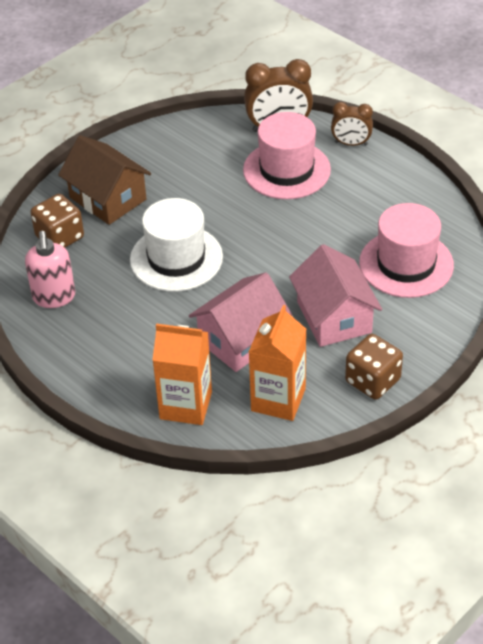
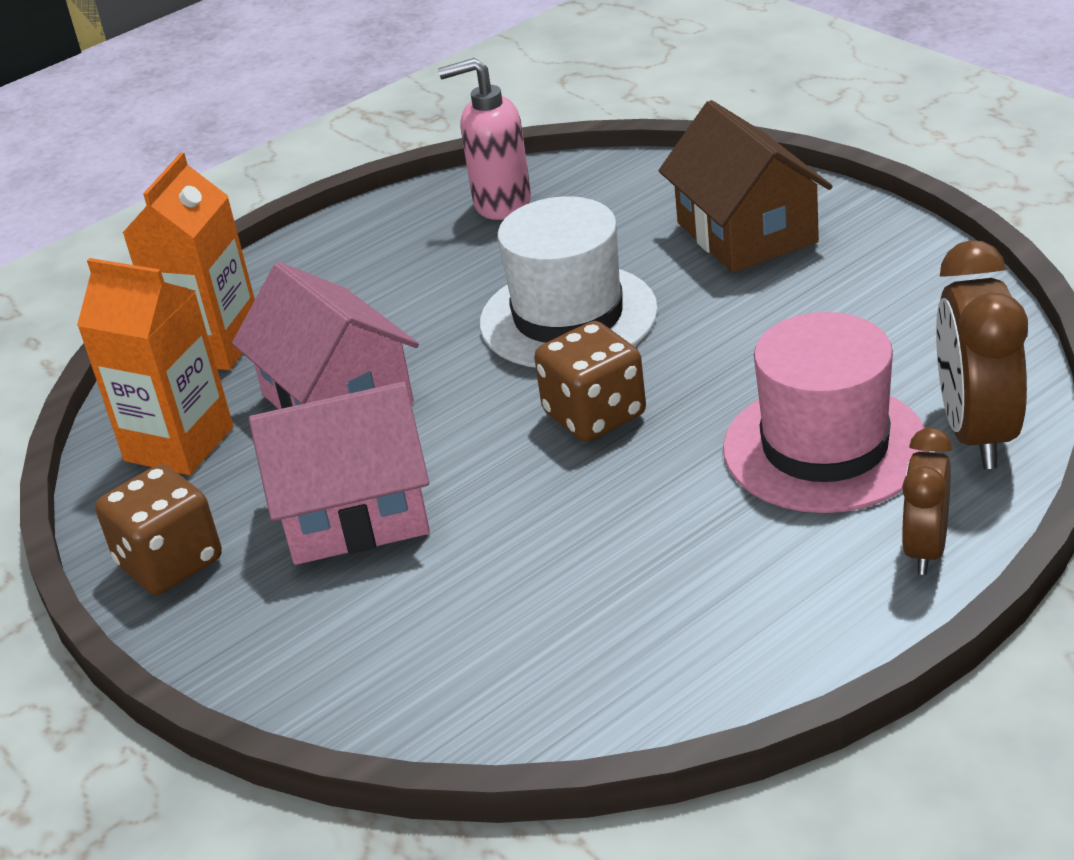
camera: 100 degrees right, 10 degrees down
(60, 237) = (647, 195): brown dice -> brown dice (594, 415)
(108, 198) = (746, 232): brown house -> brown house turned 75 degrees counterclockwise
(406, 264) = (482, 626): pink hat -> none

